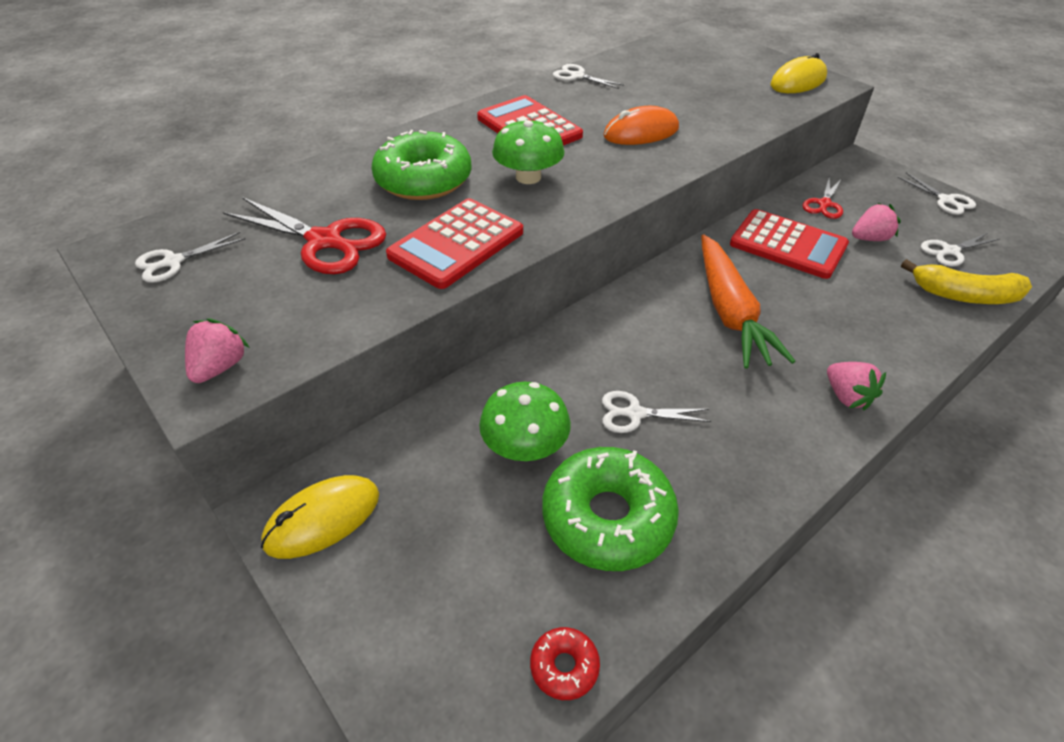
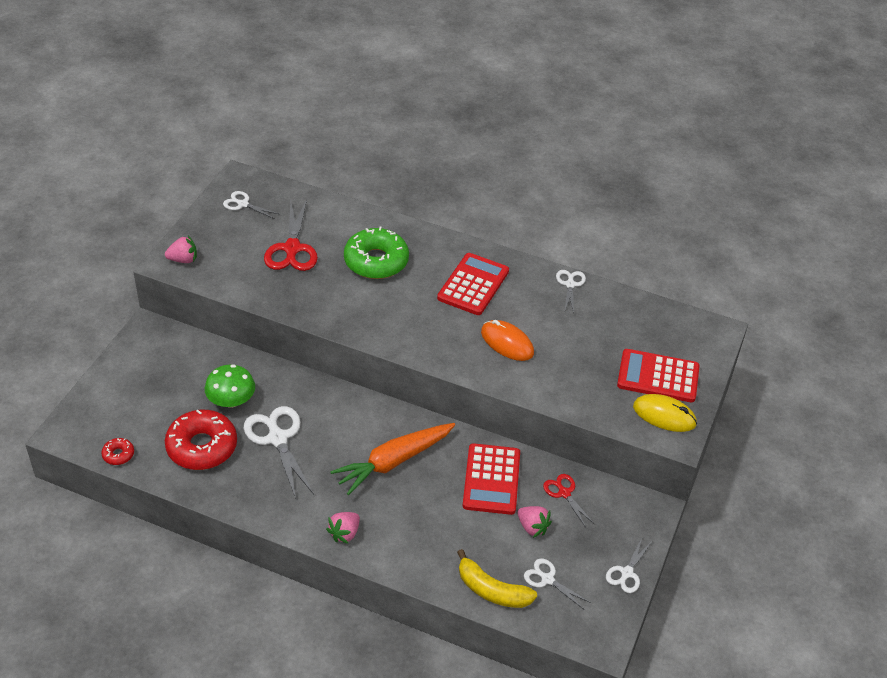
camera: 60 degrees right, 0 degrees up
(322, 519) = (152, 345): yellow mouse -> none
(456, 244) = (321, 300): red calculator -> red calculator (658, 376)
(528, 177) = (410, 305): green mushroom -> none
(607, 517) = (202, 447): green donut -> red donut
(635, 413) = (277, 438): white scissors -> white scissors, size x1.78
(824, 204) = (564, 493): red scissors -> red scissors turned 60 degrees clockwise
(964, 295) = (492, 590): yellow banana -> yellow banana turned 45 degrees counterclockwise

